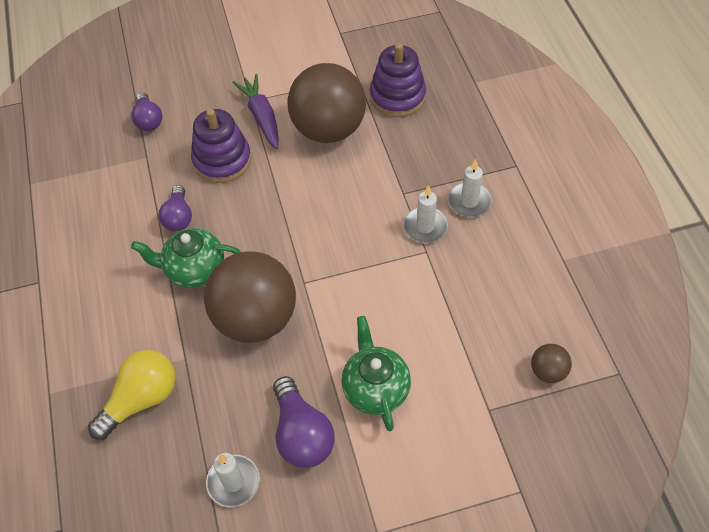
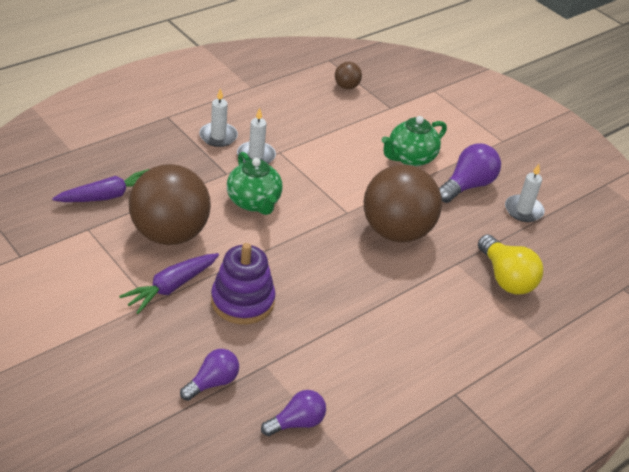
camera: 120 degrees left, 15 degrees down
(141, 399) = (506, 278): yellow light bulb -> yellow light bulb turned 135 degrees counterclockwise
(178, 217) = (326, 312): purple light bulb -> purple light bulb (296, 423)
(194, 270) = (375, 283): green teapot -> green teapot (254, 202)
(397, 97) = (108, 196): purple stacking toy -> purple carrot

